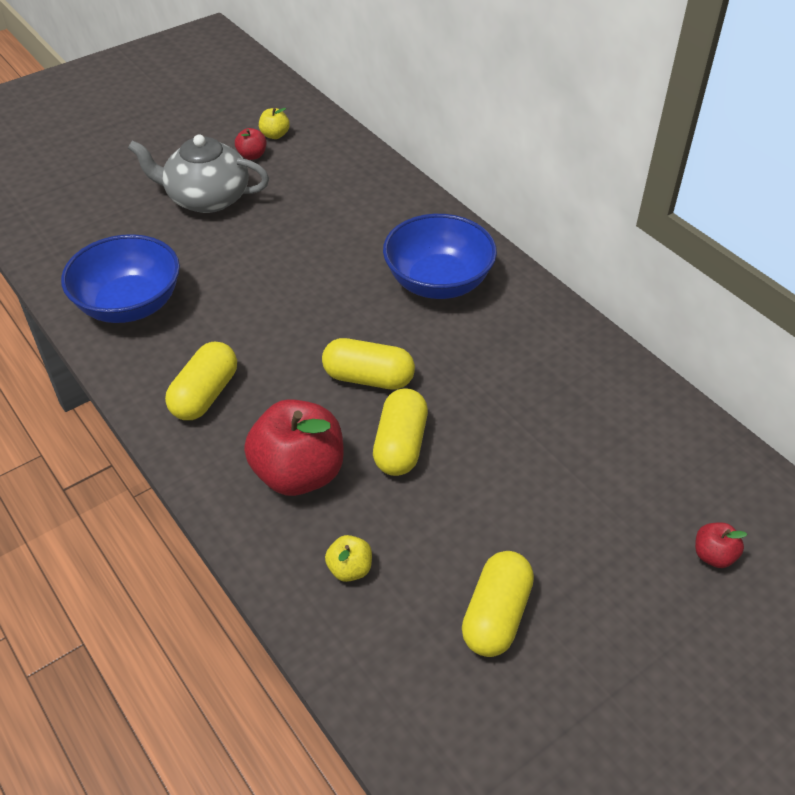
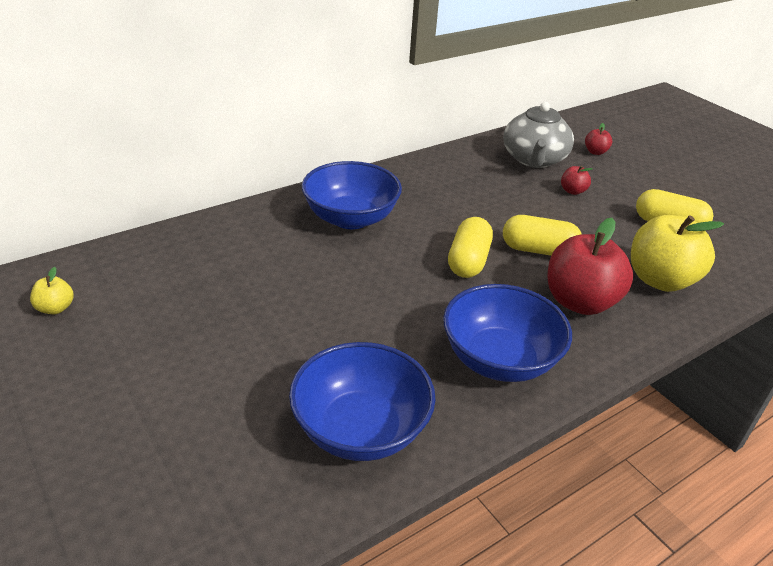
camera: 90 degrees left, 10 degrees down
(205, 395) = (499, 359): yellow capsule -> blue bowl
(207, 198) = (166, 367): grey teapot -> grey teapot (534, 159)
(252, 155) = (91, 327): red apple -> red apple (572, 191)
(350, 569) = (660, 280): yellow apple -> yellow apple, size x2.23

